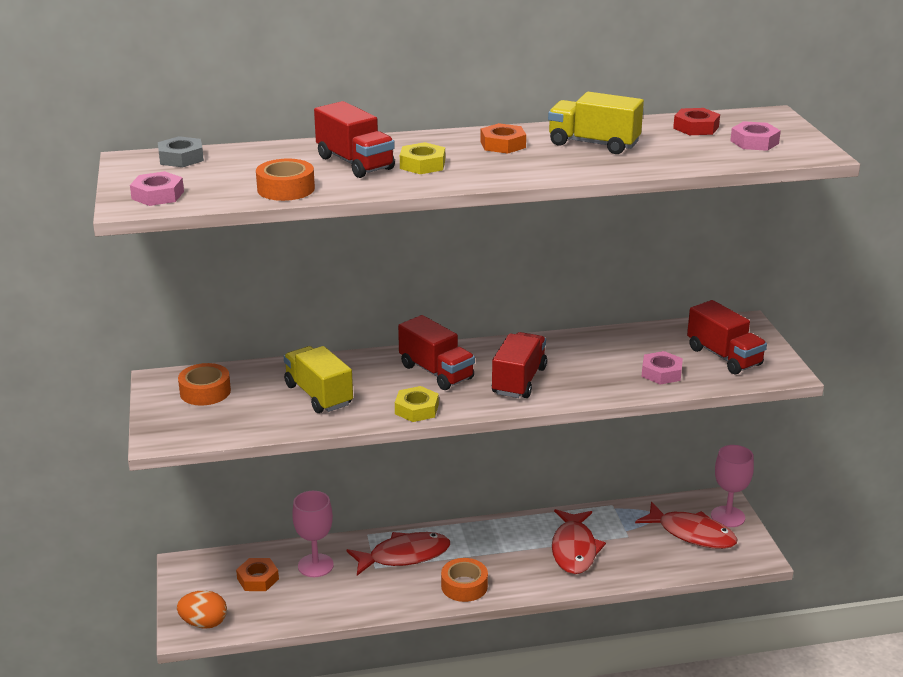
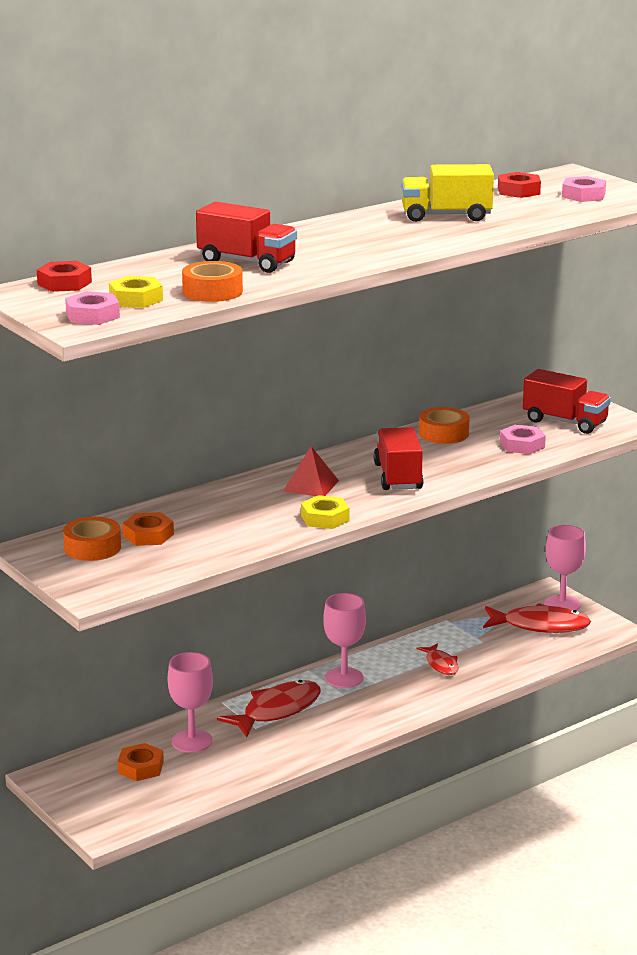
camera: 25 degrees left, 5 degrees down
(181, 158) = (64, 283): grey nut -> red nut
(204, 623) = (119, 819): orange egg -> none
(318, 395) = (214, 527): yellow truck -> none
(422, 164) = (313, 254): yellow nut -> yellow nut (136, 299)
(436, 372) = (311, 485): red truck -> red pyramid
(464, 586) = (360, 720): orange tape -> orange tape (444, 433)
(482, 539) = (344, 678): none -> pink goblet
(503, 144) = (364, 228): orange nut -> orange nut (148, 535)
(574, 549) = (441, 664): red fish -> red fish, size x0.56

